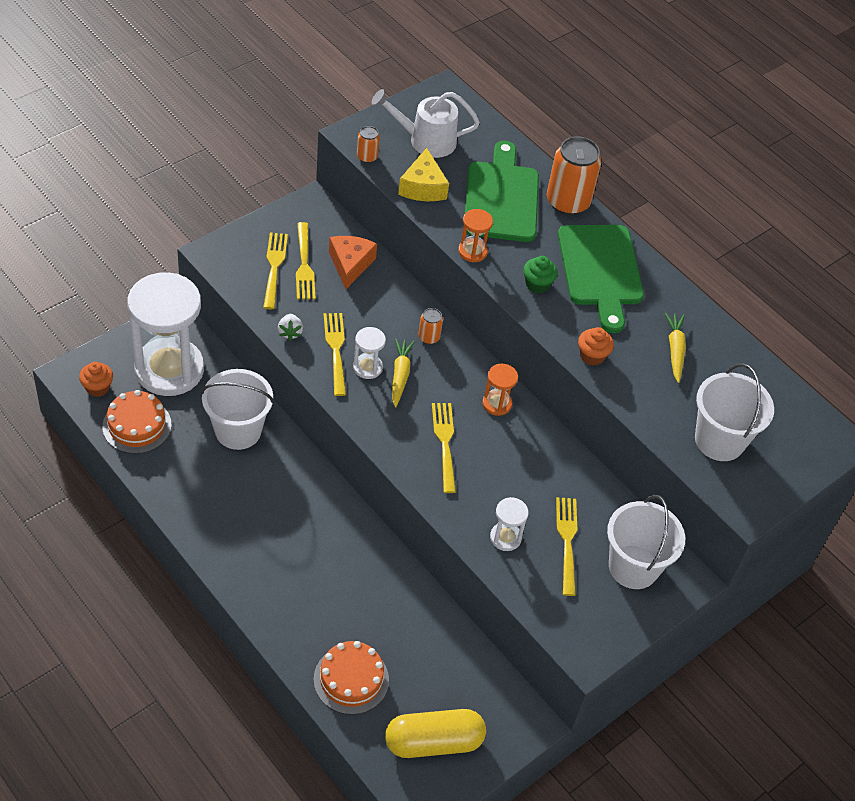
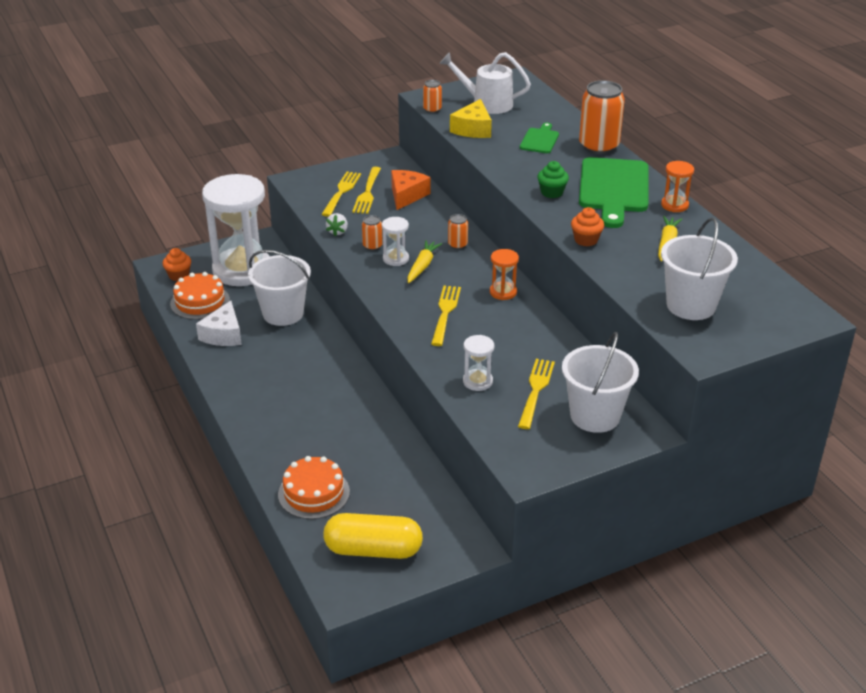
camera: 20 degrees right, 15 degrees down
(181, 472) = (223, 335): none -> white cheese
(336, 351) = (372, 246): yellow fork -> orange can
(472, 251) = (501, 169): orange hourglass -> orange hourglass (674, 205)
(501, 198) = (540, 140): green cutting board -> green cutting board, size x0.50

